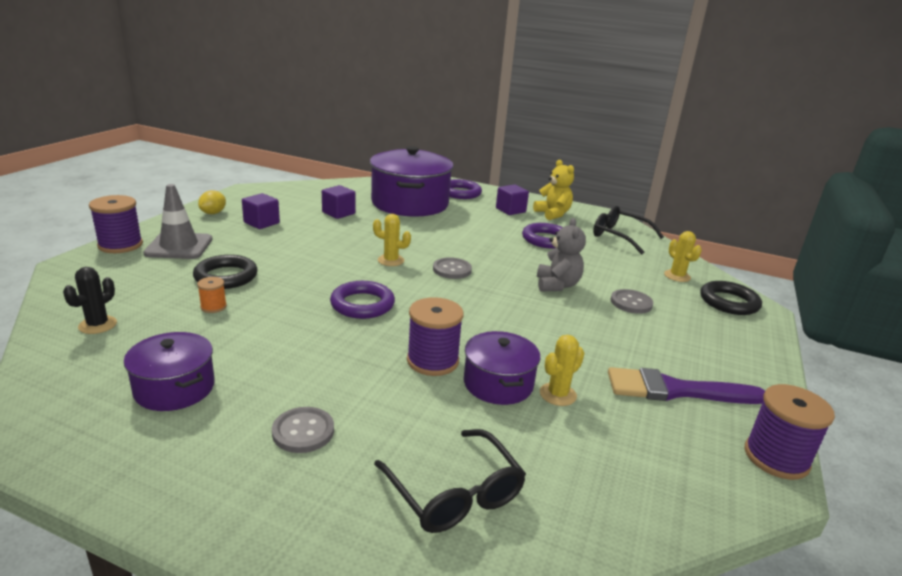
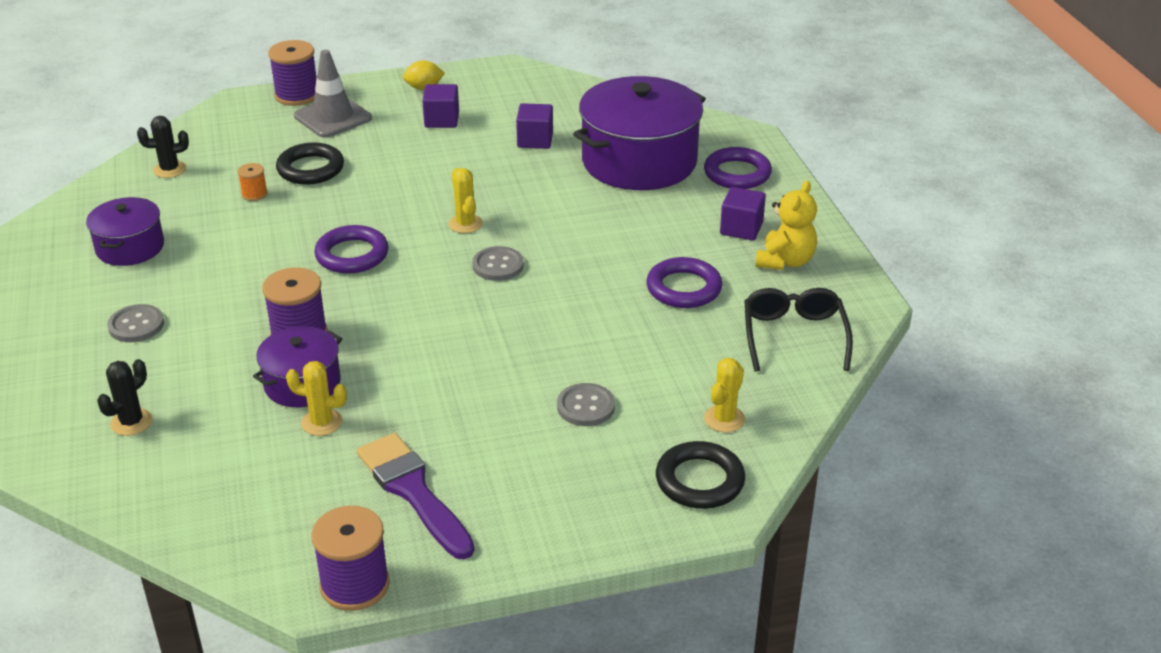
camera: 55 degrees right, 10 degrees up
(454, 493) = (131, 422): black glasses -> black cactus
(557, 285) = (558, 342): grey teddy bear -> none

